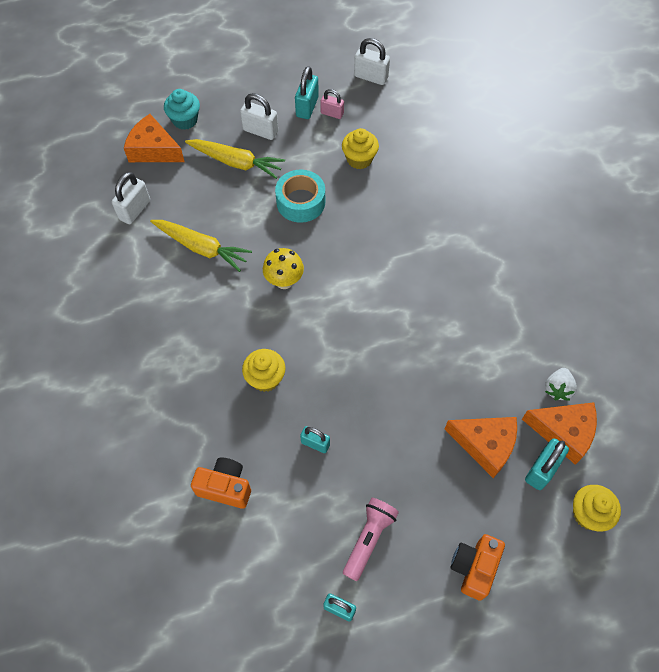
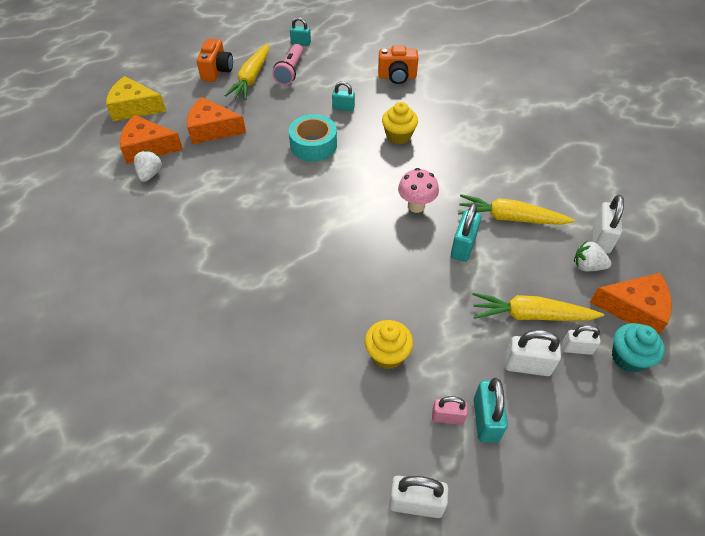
camera: 165 degrees right, 10 degrees down
(164, 189) = (587, 266): none -> white strawberry
(217, 133) = (576, 348): none -> white padlock
(284, 281) = (416, 206): yellow mushroom -> pink mushroom
(300, 202) = (434, 285): turquoise tape -> turquoise tape (313, 145)
(425, 538) = (251, 78): none -> yellow carrot
(542, 470) = (167, 124): turquoise padlock -> turquoise padlock (463, 246)
(588, 514) = (134, 108): yellow cupcake -> yellow cheese

